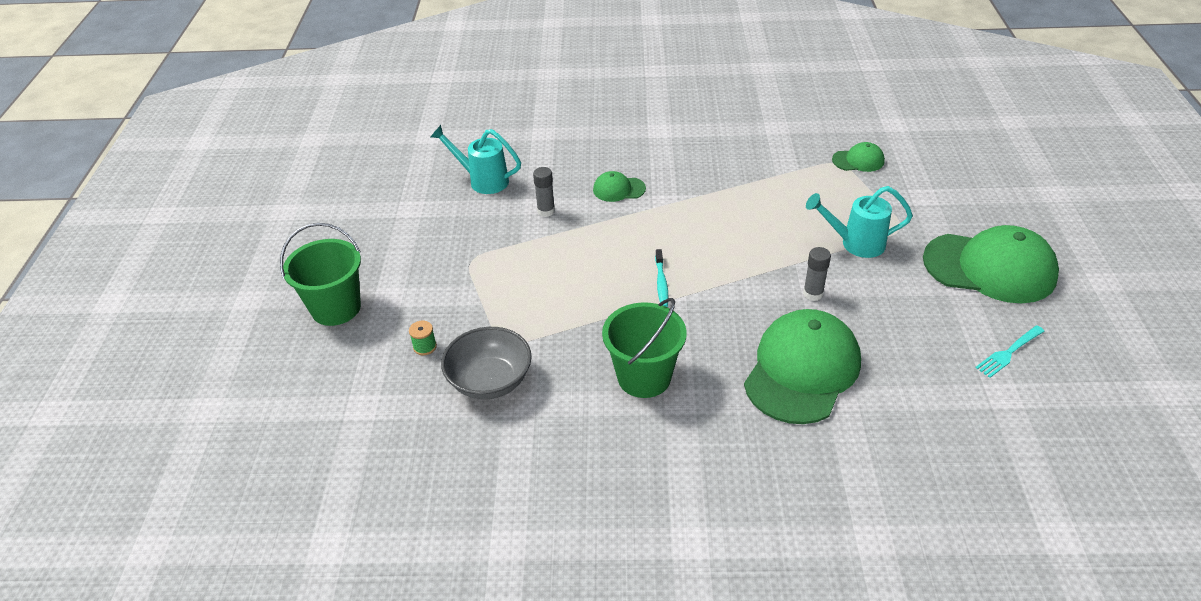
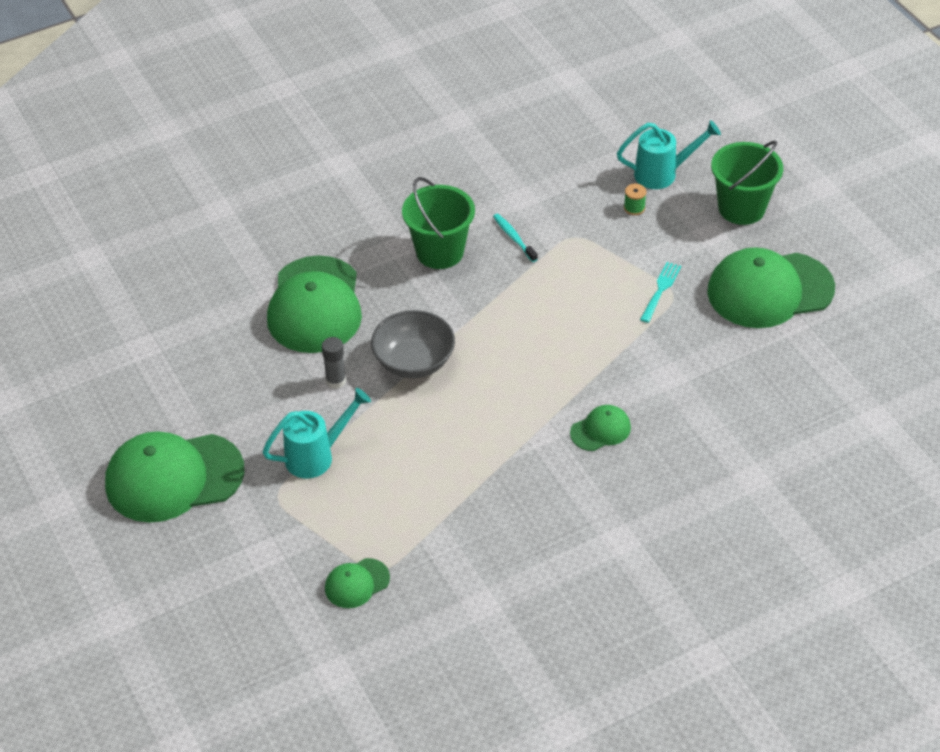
camera: 150 degrees right, 5 degrees up
(396, 235) = (769, 290): none -> green cap
(482, 180) = (753, 384): turquoise watering can -> turquoise watering can (663, 174)
(490, 381) = (558, 204): grey bowl -> grey bowl (414, 361)
(546, 211) = (652, 373): grey glue stick -> none
(661, 283) = (481, 338): turquoise toothbrush -> turquoise toothbrush (514, 238)
(1008, 352) = (143, 388): turquoise fork -> turquoise fork (661, 290)

